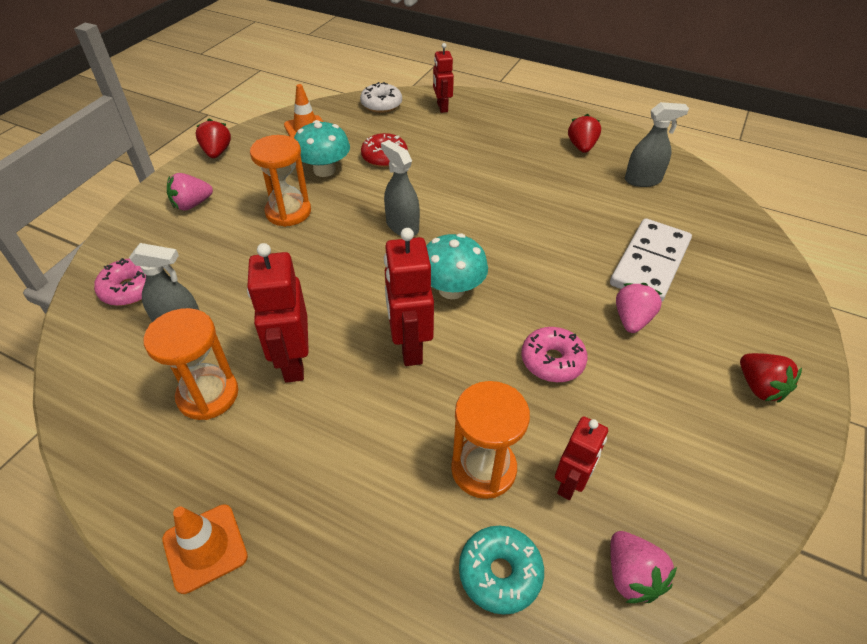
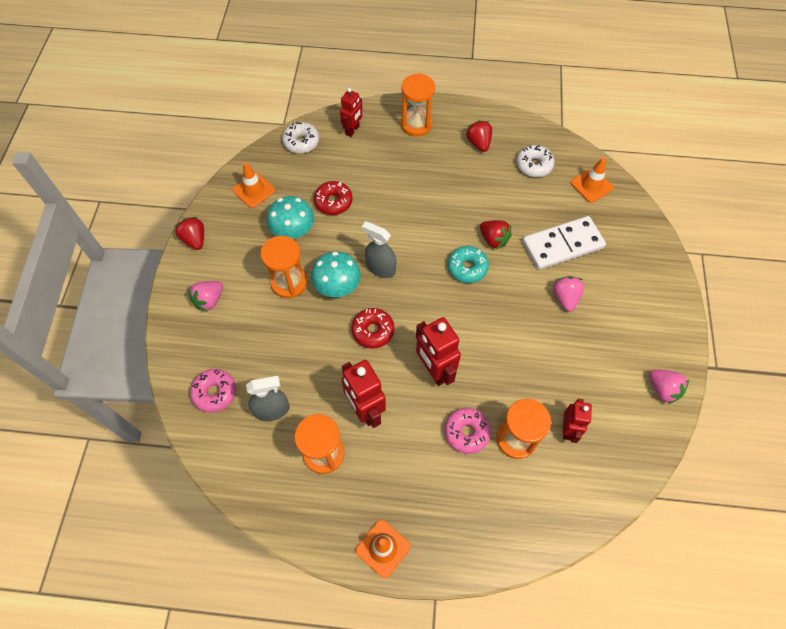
camera: 20 degrees left, 15 degrees up
(355, 283) = (373, 331): none -> red donut
(442, 107) = (352, 130): red robot -> red robot turned 120 degrees counterclockwise
(451, 289) = (441, 313): turquoise mushroom -> turquoise mushroom (337, 286)
(499, 573) = (550, 497): turquoise donut -> turquoise donut (467, 268)
(515, 117) = (416, 124): none -> orange hourglass
(552, 361) = (527, 348): pink donut -> pink donut (466, 432)
(631, 576) = (617, 472): pink strawberry -> pink strawberry (663, 389)
(642, 180) = (534, 165): grey spray bottle -> white donut
(650, 263) = (562, 245): white domino -> white domino turned 60 degrees clockwise
(713, 215) = (591, 185): none -> orange traffic cone
(759, 387) = (653, 323): red strawberry -> red strawberry (493, 239)

